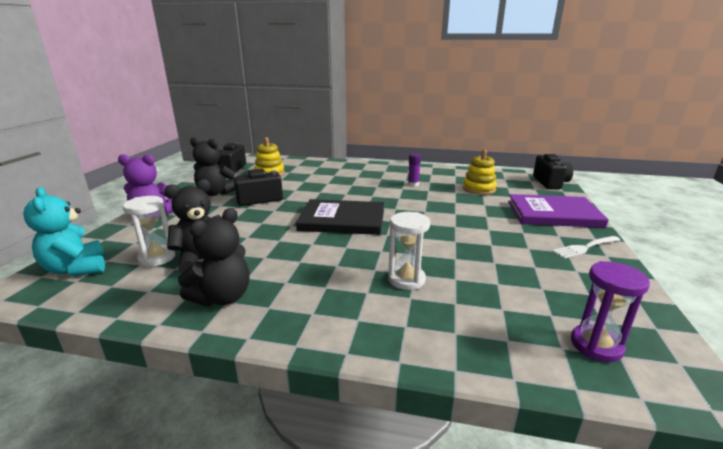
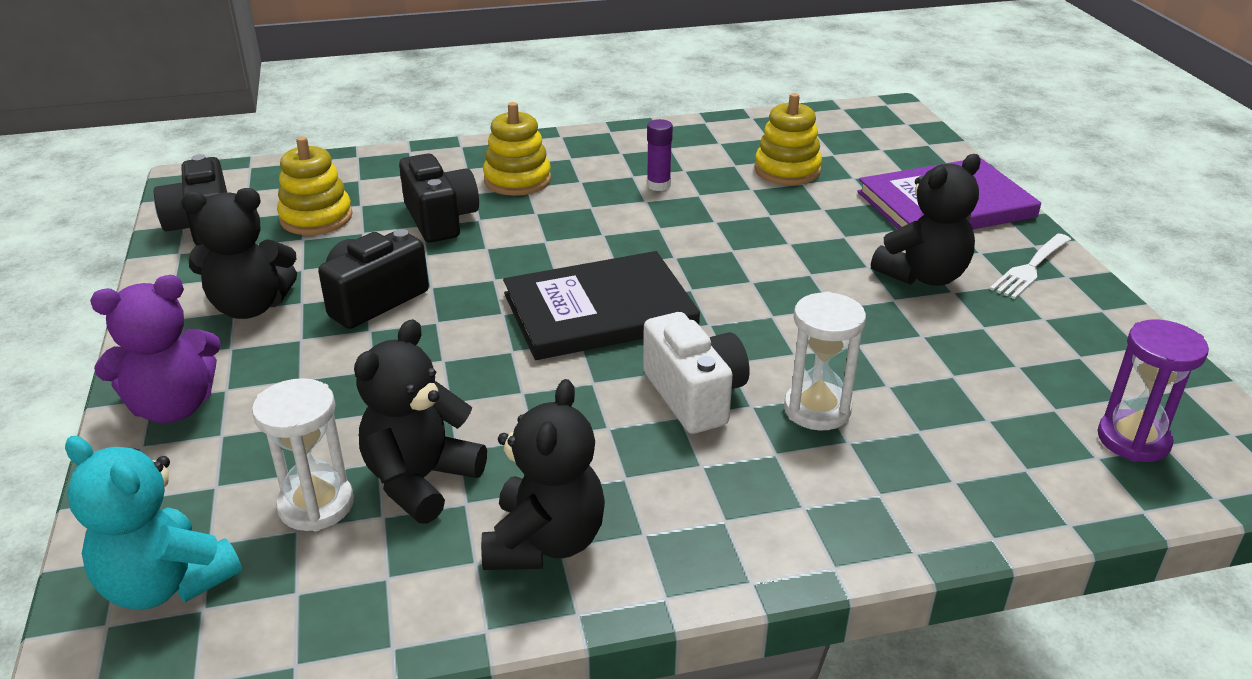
camera: 25 degrees left, 10 degrees up
(351, 259) = (695, 395): none -> white camera
(355, 174) = (517, 180): none -> yellow stacking toy
(516, 238) = (923, 276): none -> black teddy bear
(550, 183) = (897, 127): black camera -> black camera (440, 219)

